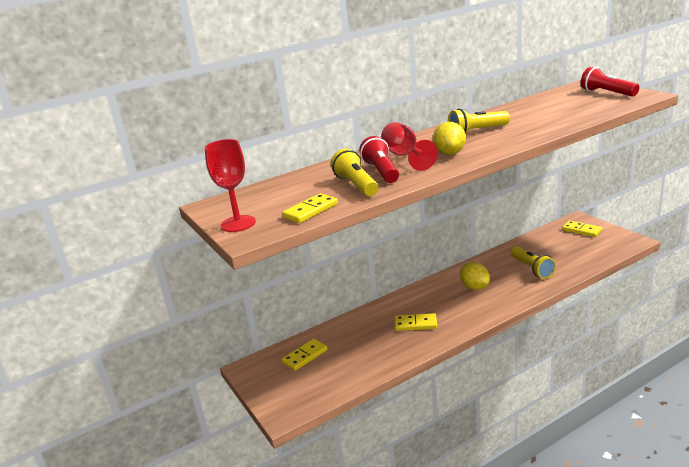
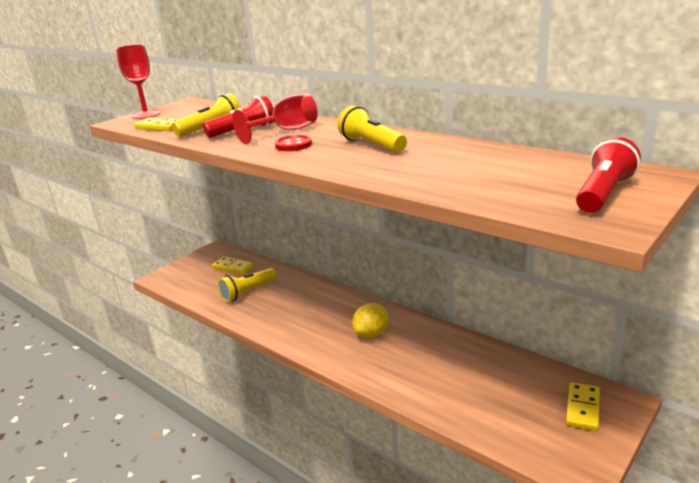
camera: 70 degrees right, 0 degrees up
(415, 324) = (288, 310): yellow domino -> none
(450, 153) = (293, 145): yellow lemon -> red button
(532, 269) = (432, 372): yellow flashlight -> yellow flashlight (247, 292)

